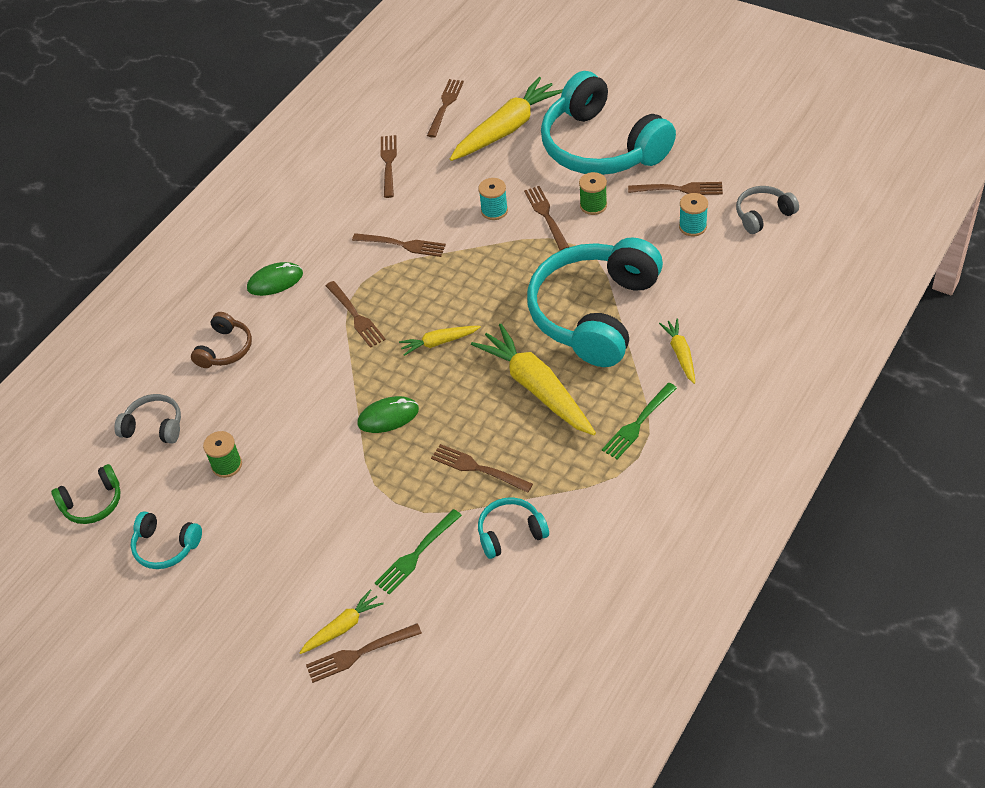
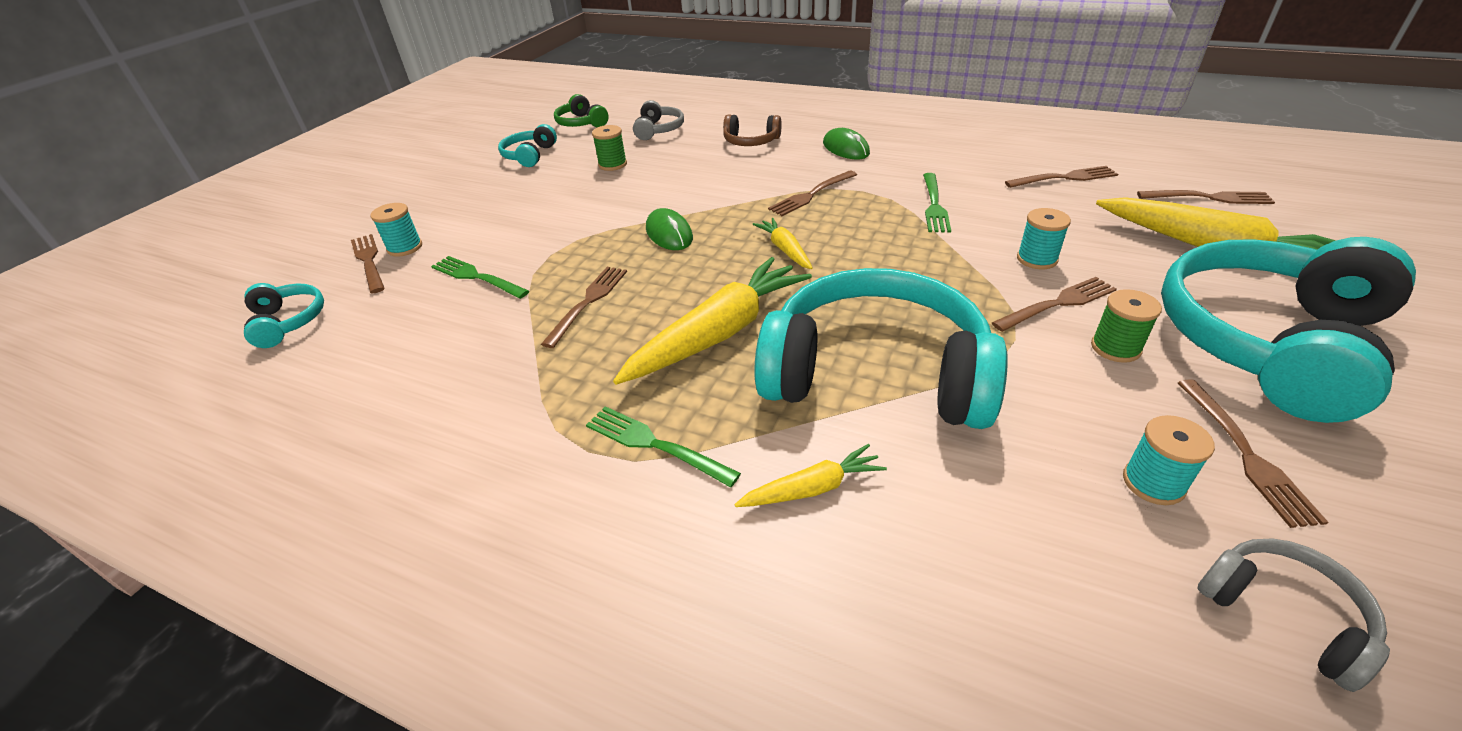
camera: 80 degrees right, 10 degrees down
(343, 627) = (405, 247): yellow carrot -> turquoise spool
(402, 245) = (934, 205): brown fork -> green fork
(510, 533) = (483, 340): turquoise headphones -> turquoise headphones (287, 322)

